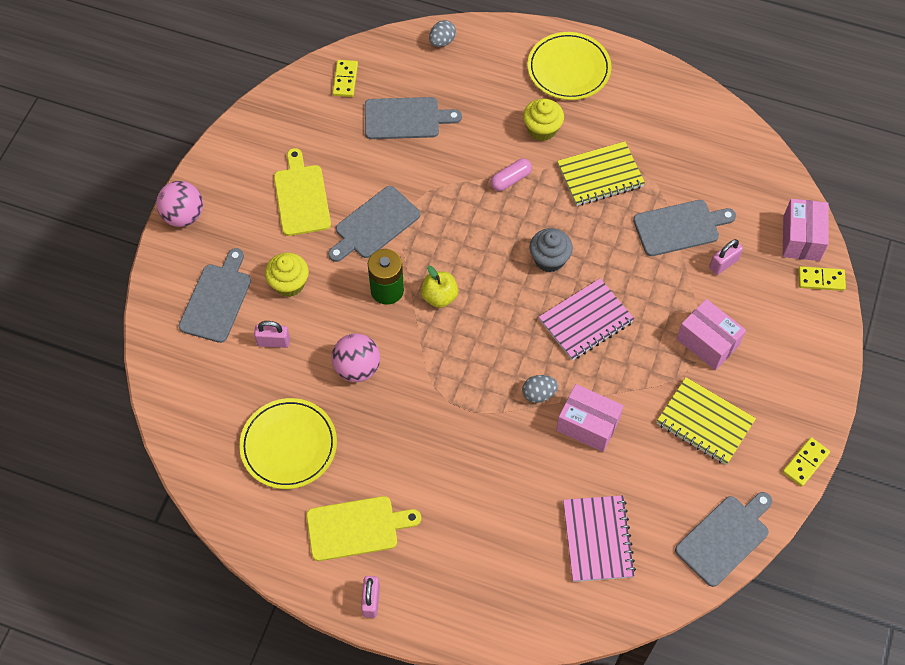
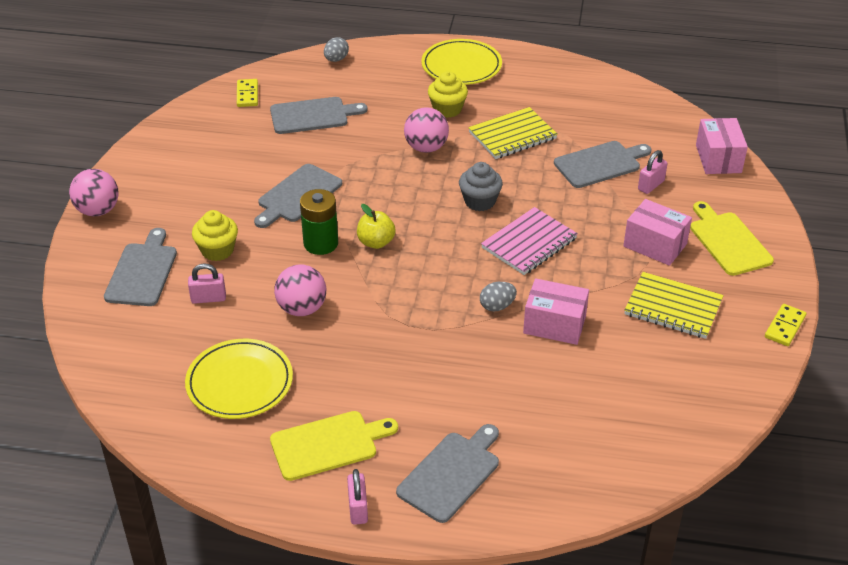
camera: 10 degrees left, 20 degrees down
(301, 197) = (219, 183): yellow cutting board -> yellow cutting board (728, 241)
(510, 179) = (426, 148): pink capsule -> pink ball
(598, 539) = (593, 419): pink notebook -> none
(724, 538) = (725, 399): grey cutting board -> grey cutting board (451, 474)
(821, 280) = (748, 186): yellow domino -> none

